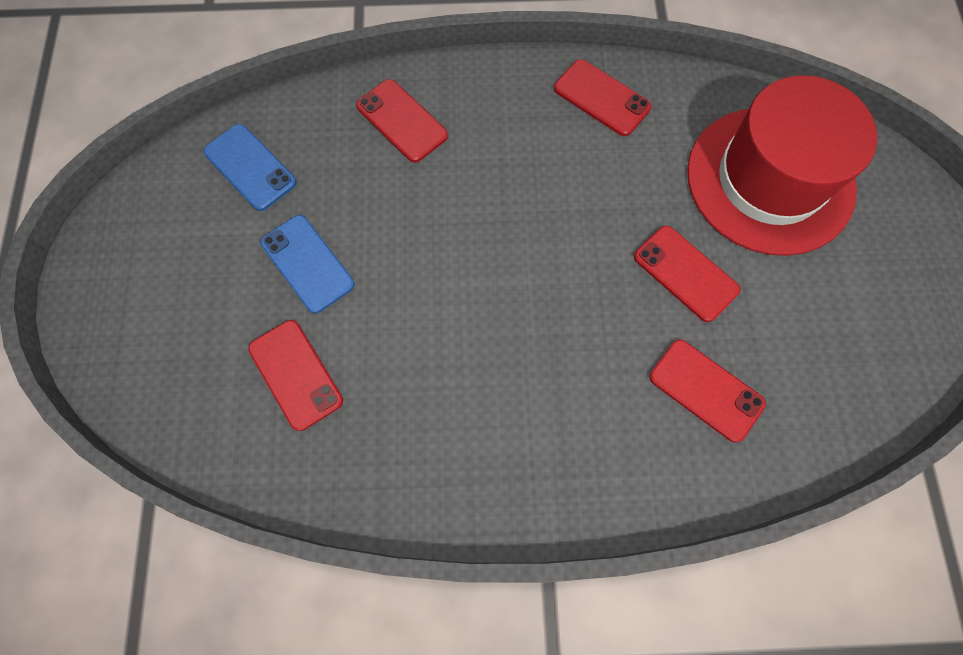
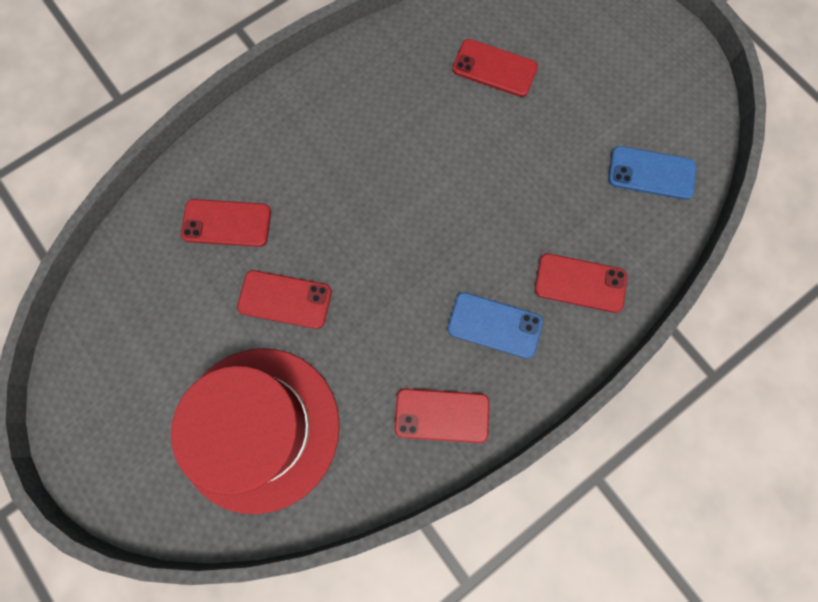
camera: 145 degrees right, 5 degrees up
(307, 264) = (549, 135): blue phone -> blue phone (494, 325)

